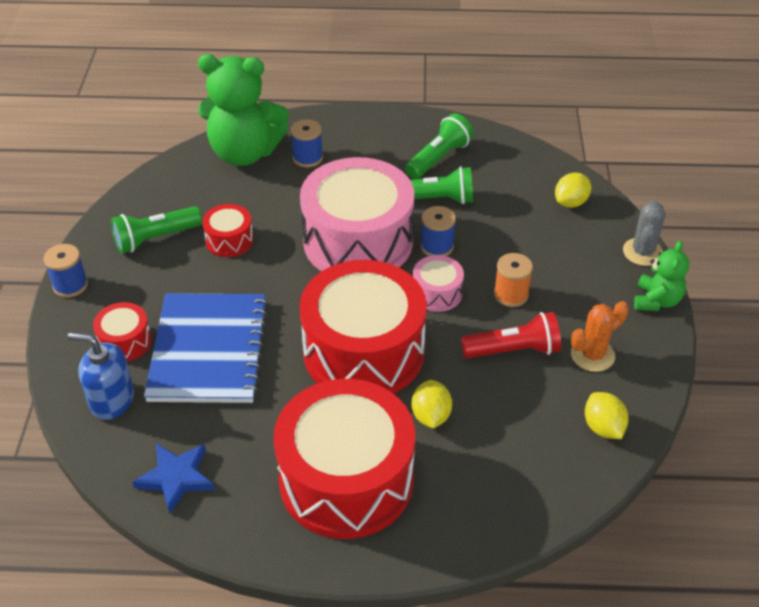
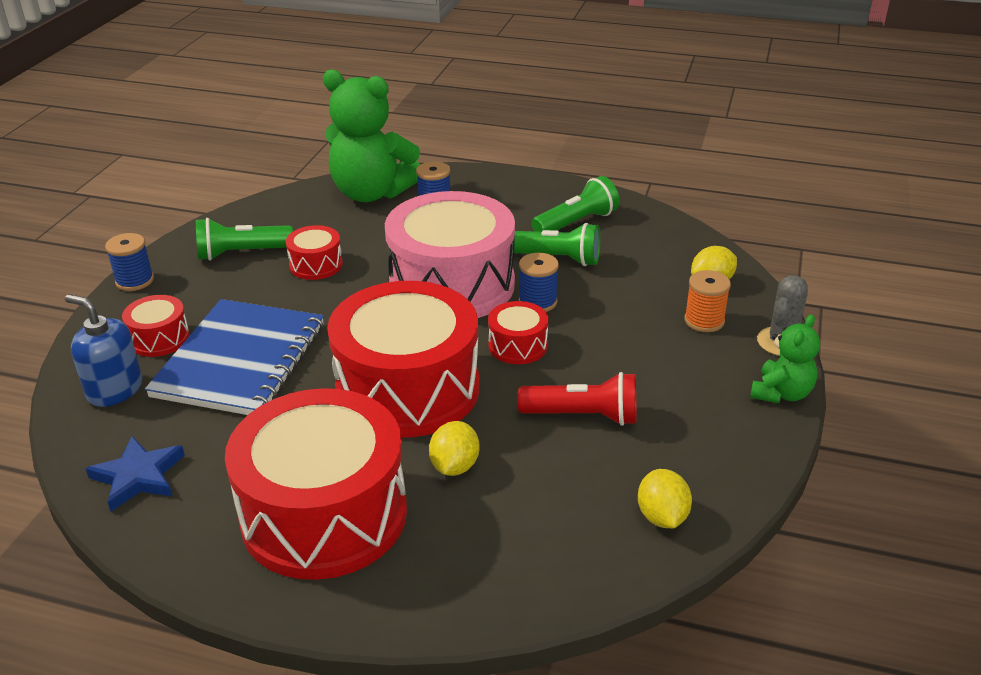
camera: 15 degrees right, 10 degrees down
(437, 293) = (518, 346): pink drum -> red drum
(511, 294) = (603, 360): orange spool -> orange spool (704, 321)
(592, 355) = (679, 437): orange cactus -> none

